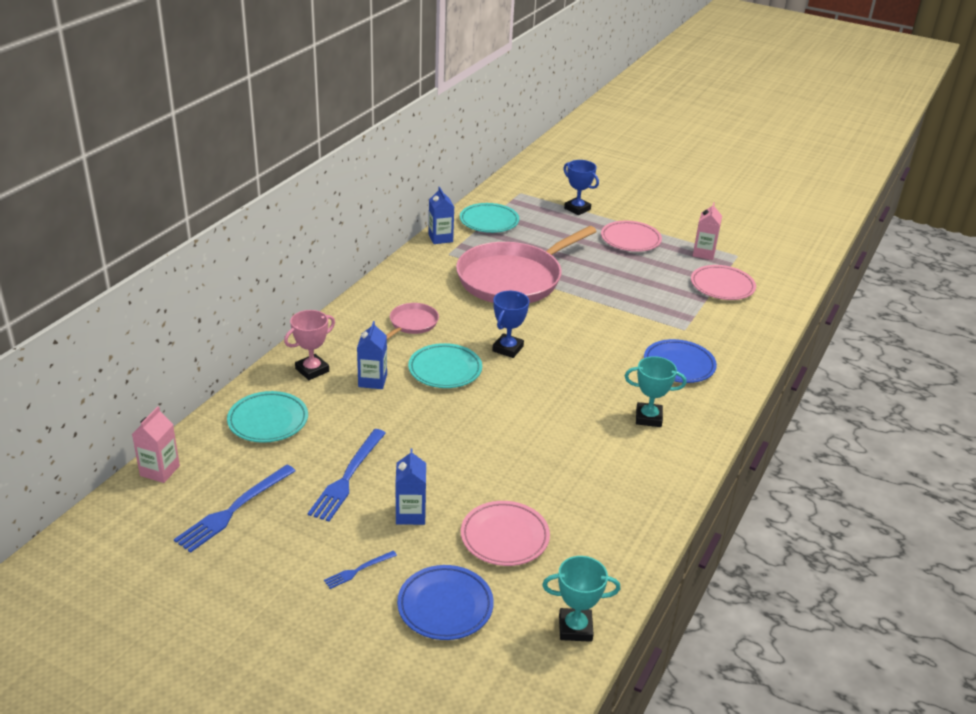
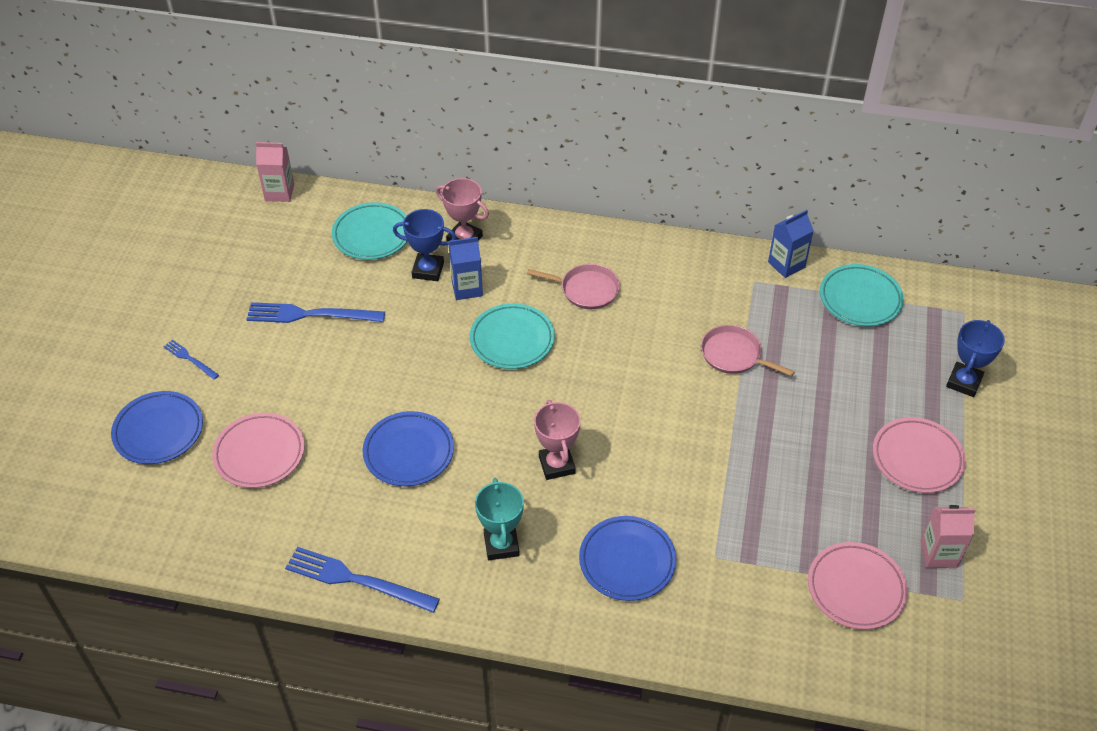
camera: 75 degrees right, 15 degrees up
(234, 509) = (245, 255): blue fork -> blue fork (357, 580)
(410, 514) = (272, 374): blue carton -> none
(507, 349) = (579, 384): blue trophy -> blue trophy (428, 270)
(513, 279) = (734, 355): pink pan -> pink pan, size x0.44
(540, 447) = (408, 452): none -> blue plate
(575, 628) = (150, 535): turquoise trophy -> none
(582, 376) = (556, 465): none -> pink trophy

